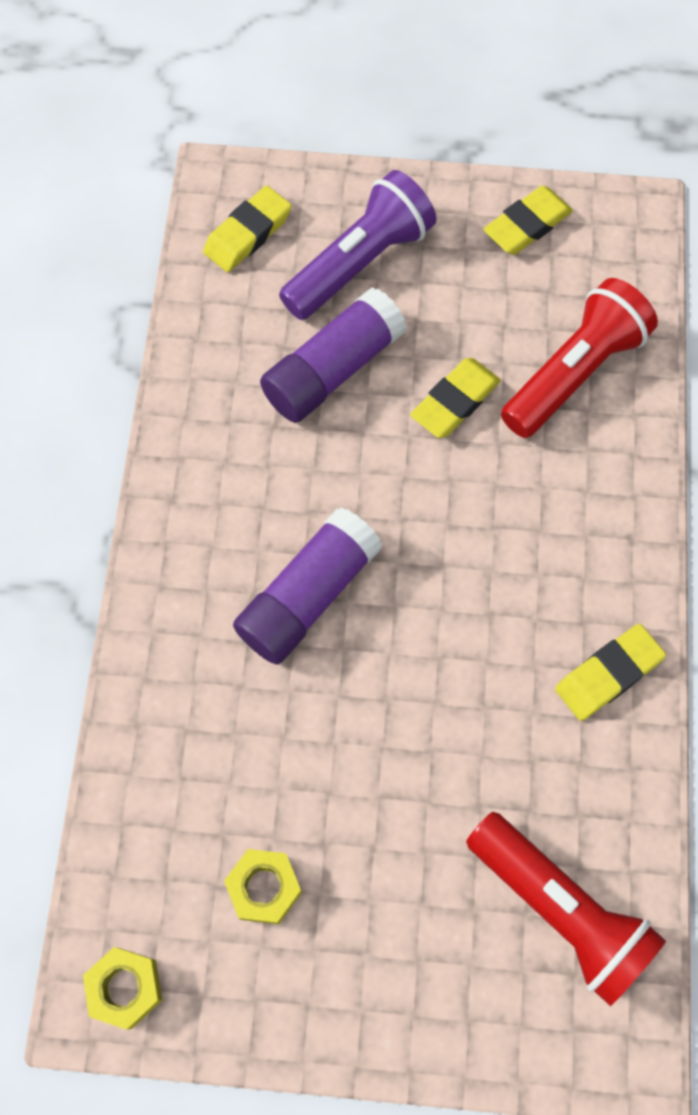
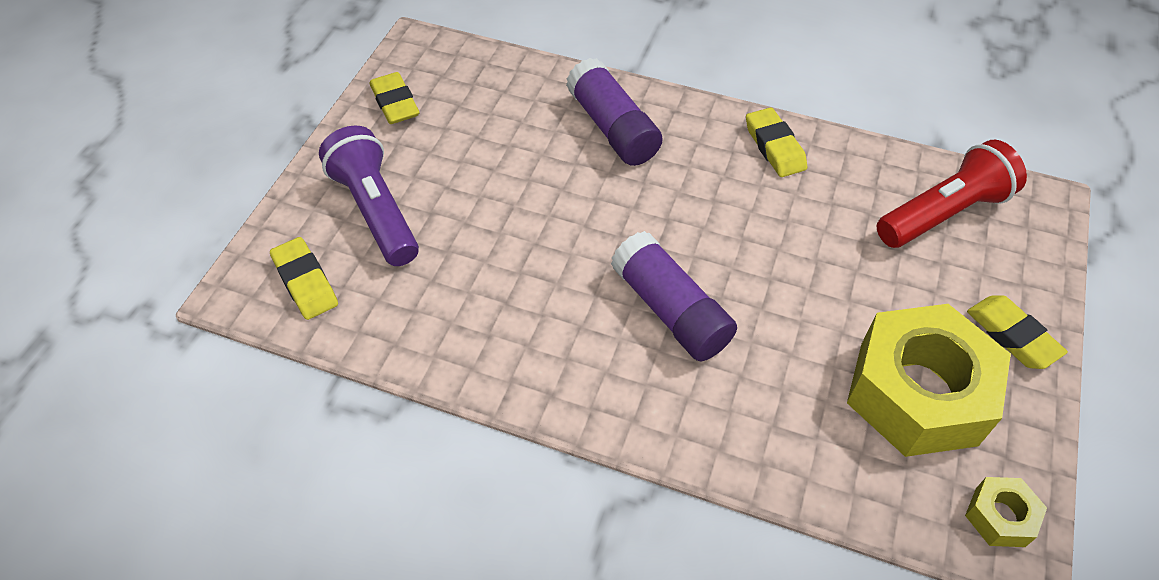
camera: 75 degrees left, 15 degrees down
(264, 888) = (917, 393): yellow nut -> yellow nut, size x2.31
(332, 369) = (469, 250): purple glue stick -> purple glue stick (612, 128)
(455, 401) = (530, 179): yellow eraser -> yellow eraser (1012, 335)
(574, 372) = (532, 107): red flashlight -> none

